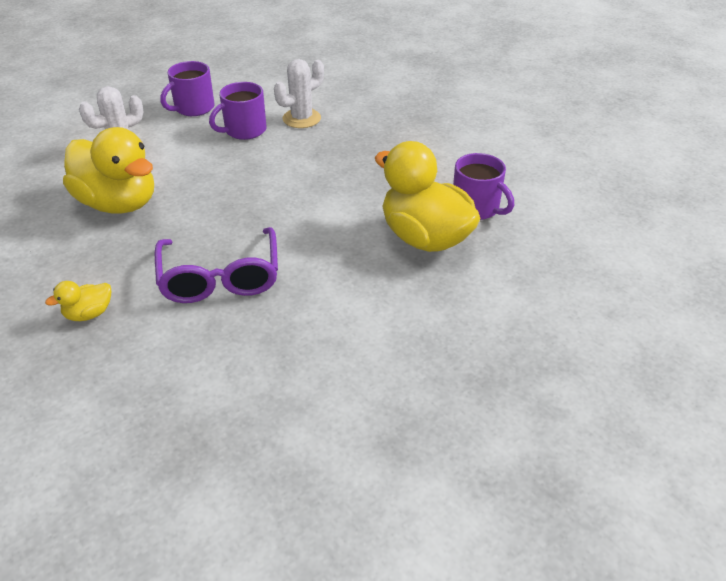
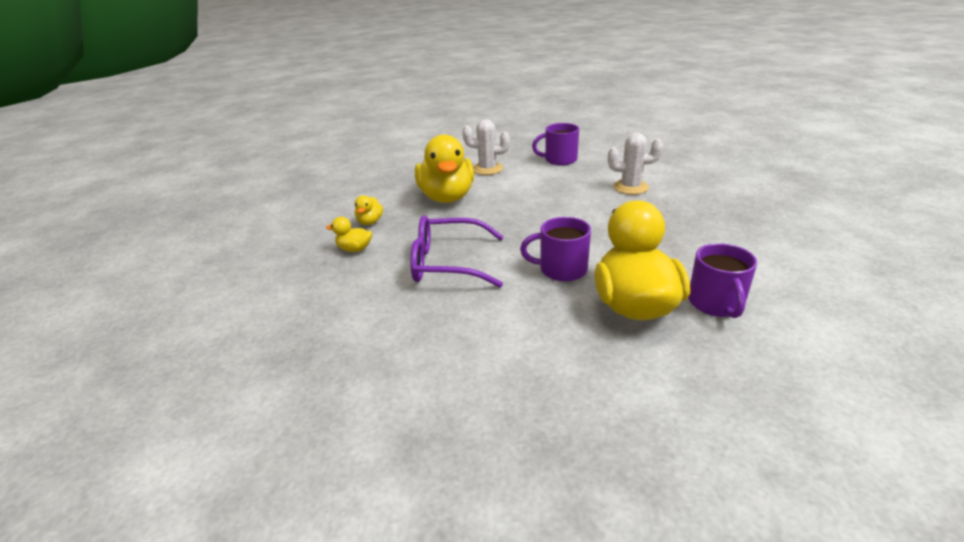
camera: 45 degrees right, 10 degrees down
(60, 273) = (370, 222): none -> yellow duck
(220, 278) = (448, 263): purple glasses -> purple glasses turned 60 degrees clockwise
(244, 130) = (577, 182): purple mug -> purple mug (561, 269)

